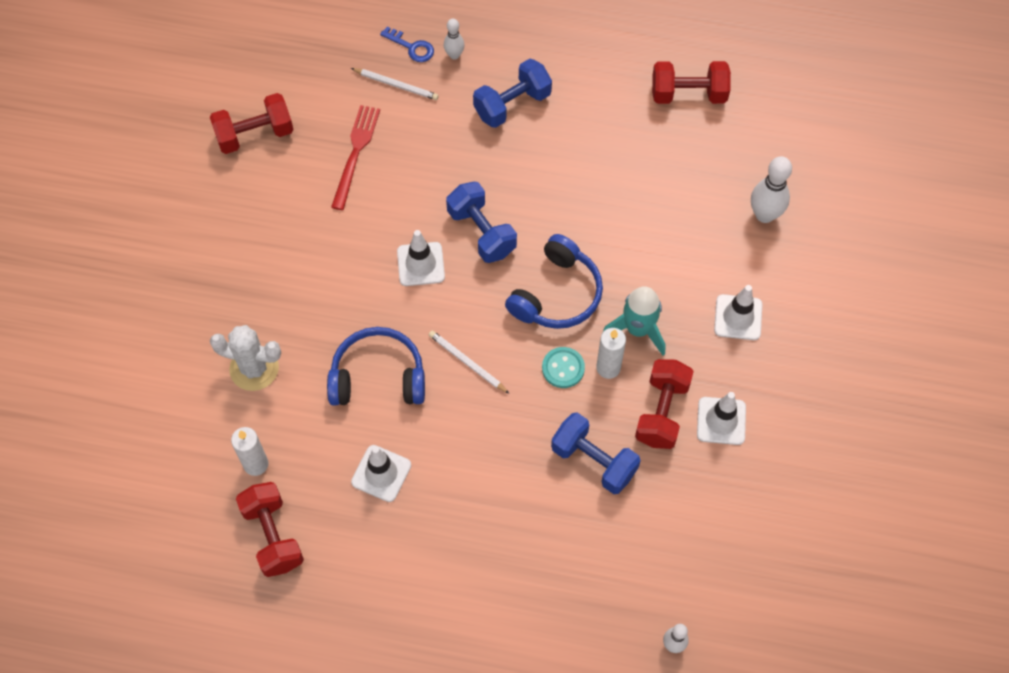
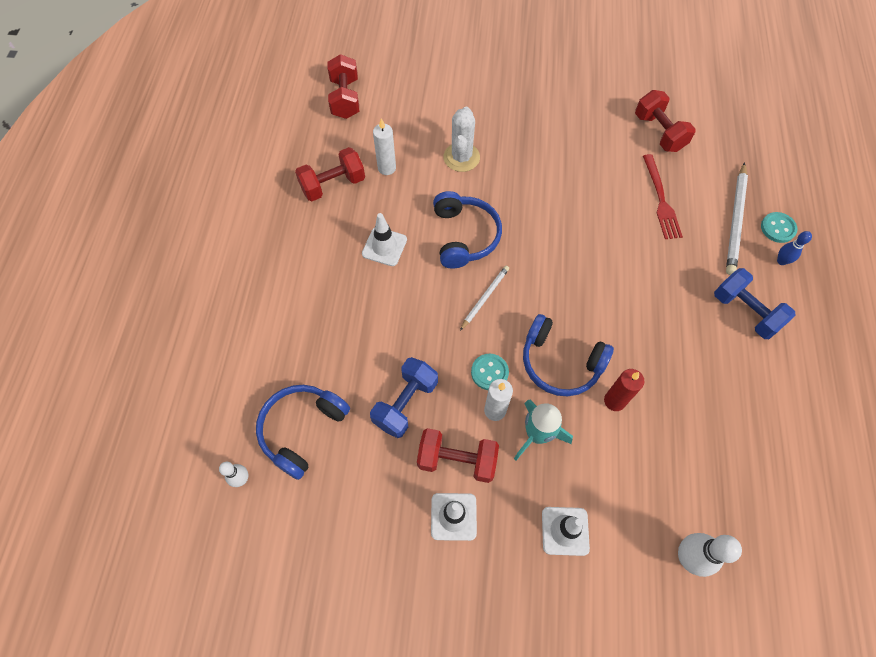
camera: 85 degrees right, 0 degrees up
(355, 153) = (660, 199): red fork -> red fork turned 75 degrees clockwise
(396, 85) = (735, 221): white pencil -> white pencil, size x1.69
(412, 47) = (778, 228): blue key -> turquoise button
(420, 264) = (569, 255): white traffic cone -> none
(454, 55) = (781, 261): white bowling pin -> blue bowling pin
(481, 232) = (608, 298): blue dumbbell -> none
(605, 249) = (614, 401): none -> red candle
(619, 576) = (302, 430): none -> blue headphones
(688, 94) = (810, 472): red dumbbell -> red dumbbell (345, 98)

